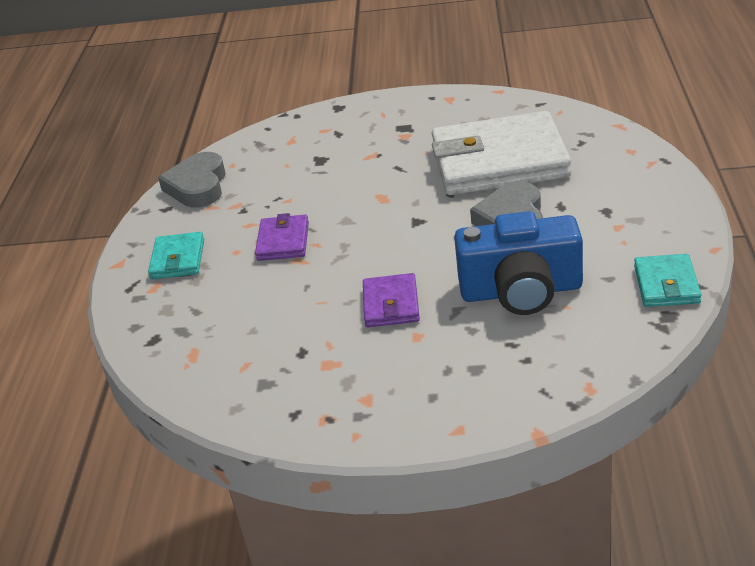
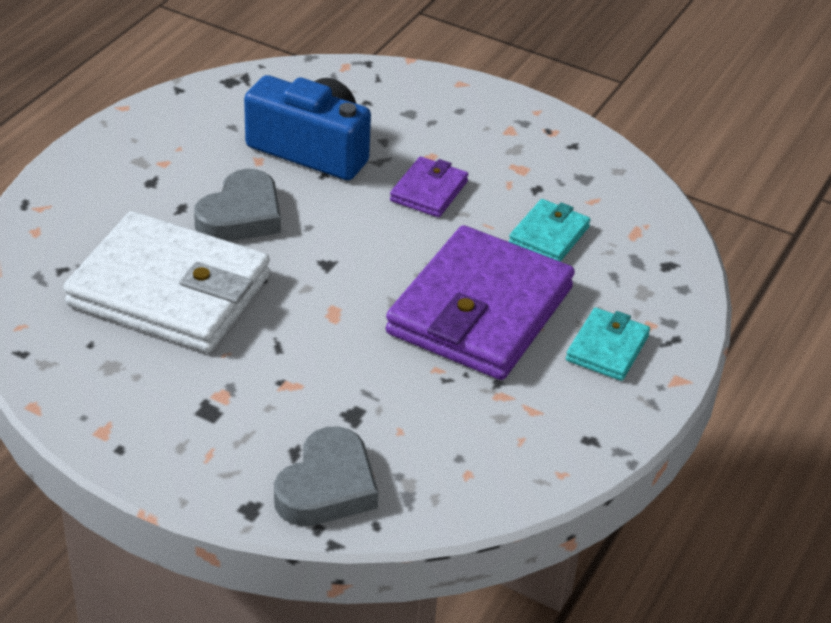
camera: 160 degrees left, 5 degrees up
(198, 186) = (533, 456): grey heart -> grey heart (327, 486)
(283, 241) = (480, 311): purple wallet -> purple wallet, size x2.18
(666, 285) = (199, 100): turquoise wallet -> turquoise wallet (549, 235)

